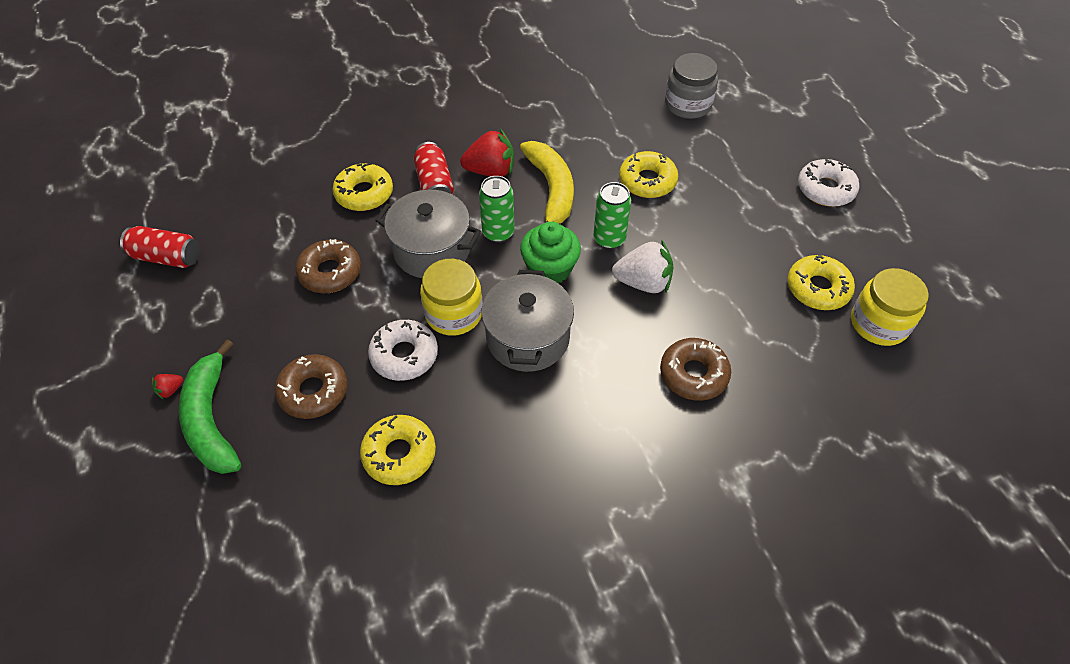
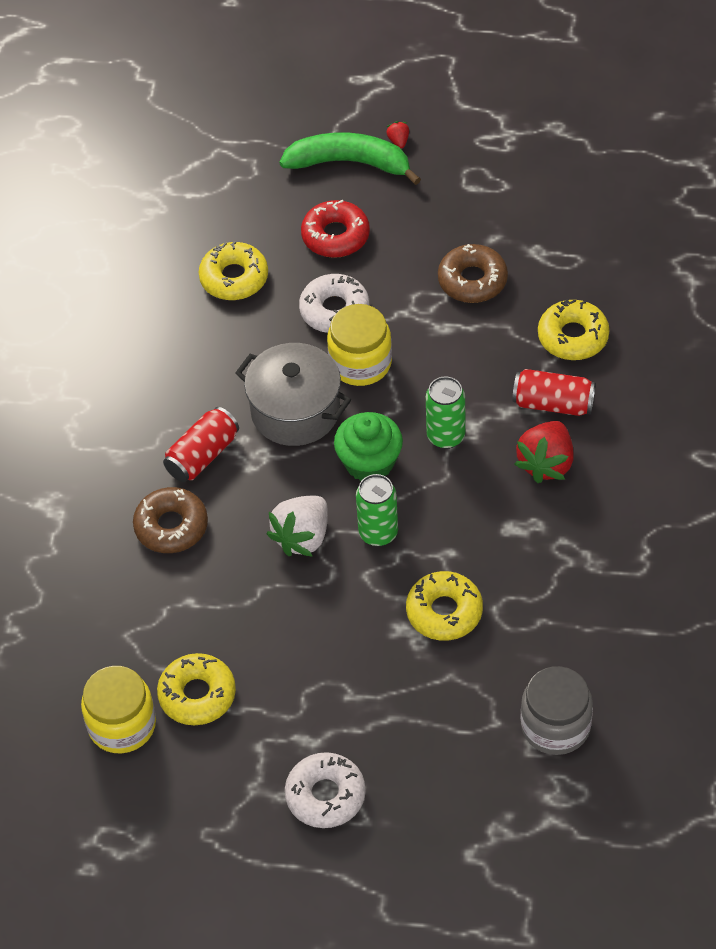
camera: 120 degrees right, 0 degrees up
(166, 257) = (567, 160): red can -> red can (202, 455)
(313, 391) = (335, 236): brown donut -> red donut
(431, 250) = (455, 371): grey pot -> none
(551, 190) = (483, 510): yellow banana -> none

